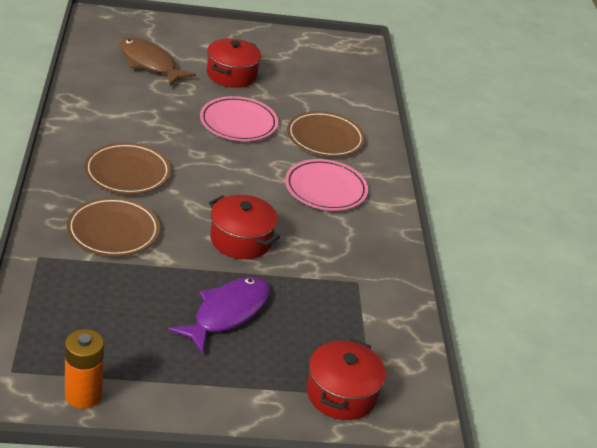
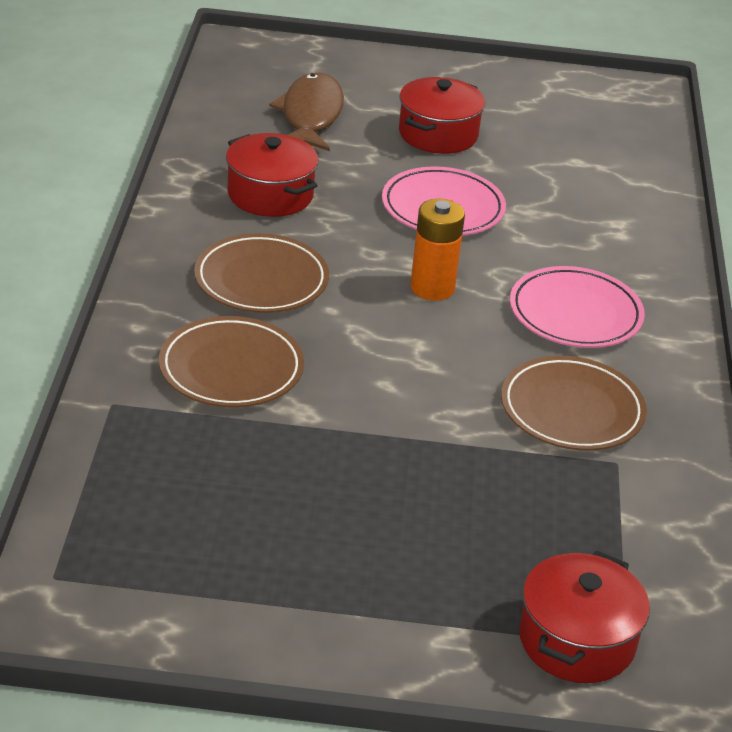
camera: 10 degrees right, 0 degrees up
(83, 395) = (161, 620): orange battery -> orange battery (432, 288)
(149, 63) = (310, 115): brown fish -> brown fish turned 45 degrees clockwise
(227, 313) = (400, 503): purple fish -> none
(241, 240) = (431, 389): red pot -> red pot (270, 195)
(325, 138) = (580, 234): brown plate -> brown plate (572, 409)

